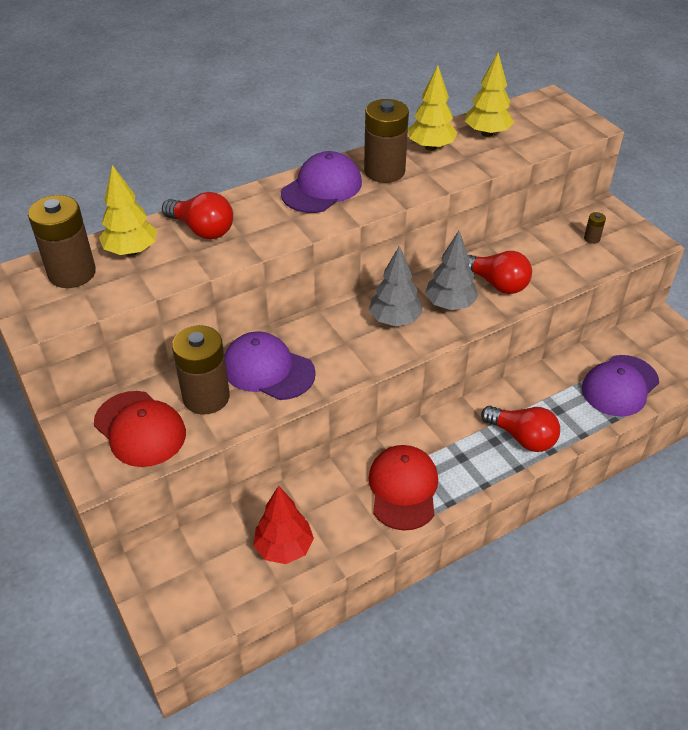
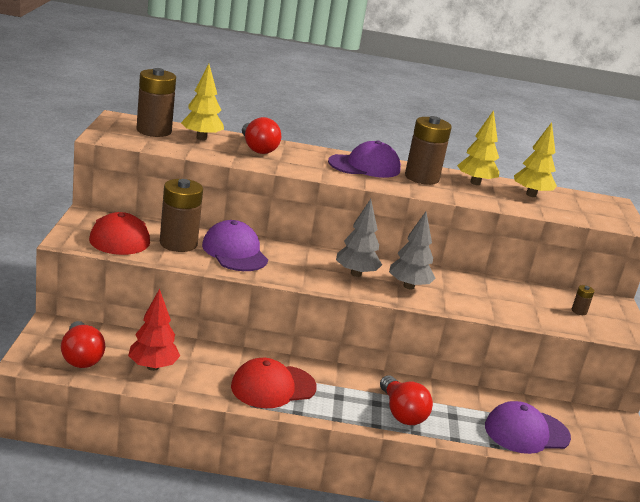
camera: 30 degrees right, 20 degrees down
(403, 489) = (273, 387): red cap -> red cap turned 150 degrees counterclockwise
(496, 284) = (461, 294): red light bulb -> red light bulb (81, 357)

